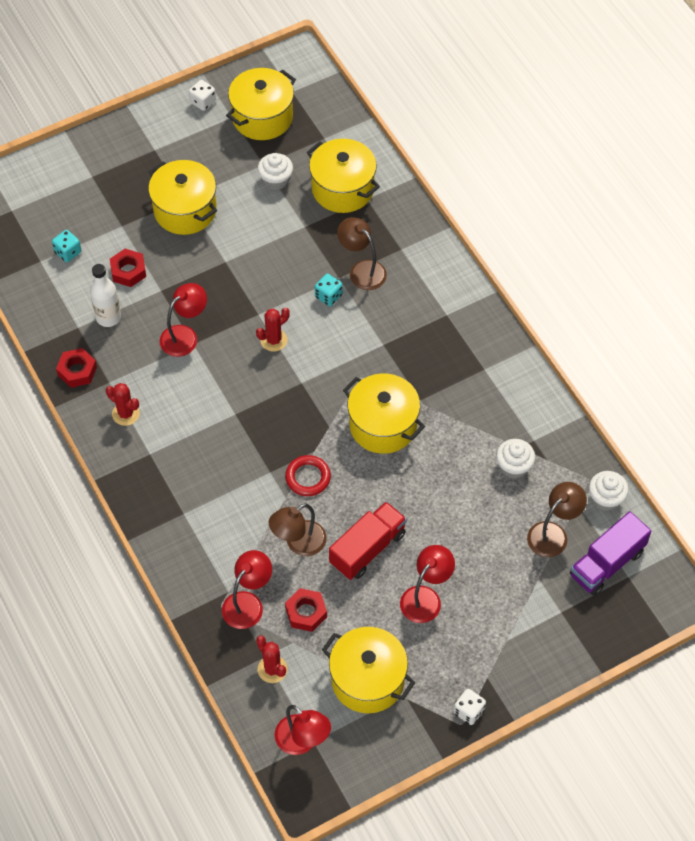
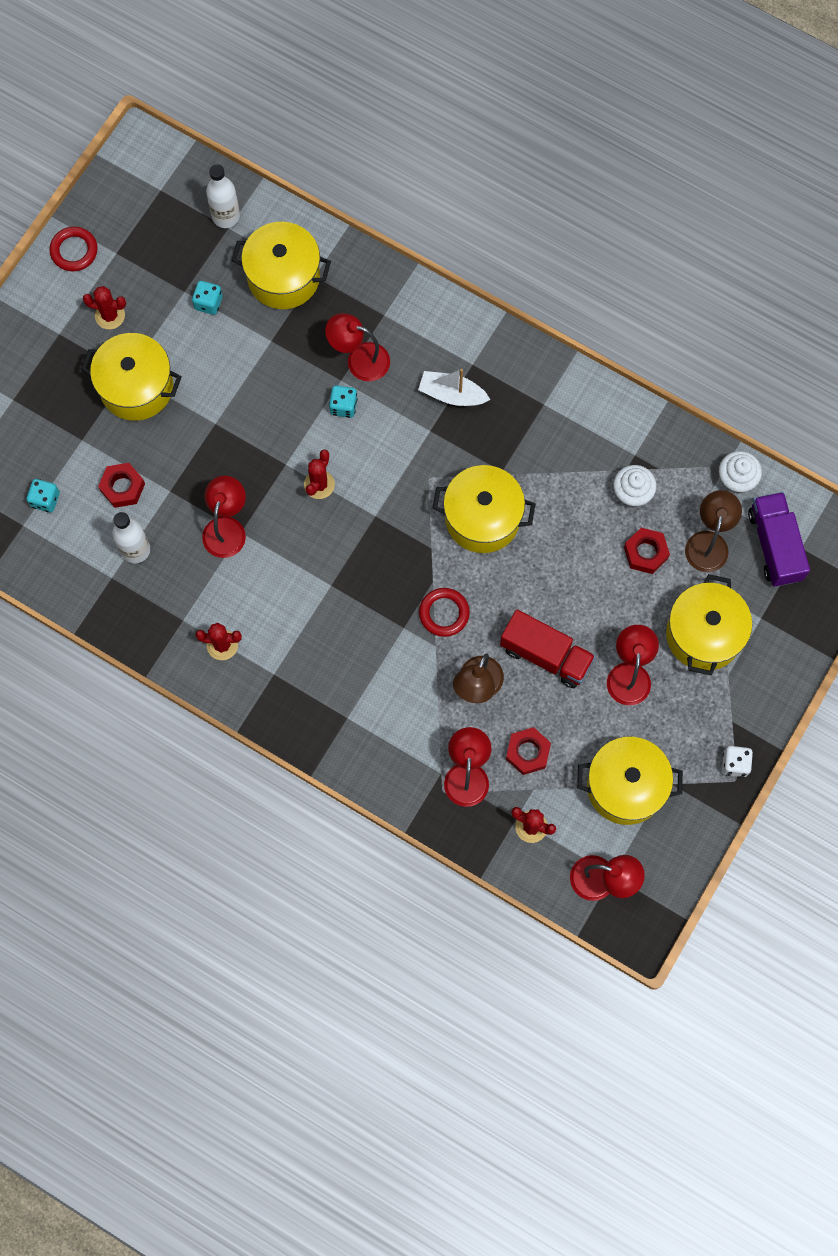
camera: 30 degrees left, 15 degrees up
(77, 371) = (142, 626): red nut -> red nut (645, 553)
(199, 155) = (110, 316): none -> red cactus
(203, 102) = (74, 251): white dice -> red ring
(262, 117) = (148, 237): yellow pot -> yellow pot (703, 634)
(276, 180) = (208, 303): white cupcake -> turquoise dice
(327, 130) = (226, 216): none -> white bottle
(362, 270) = (359, 359): brown lamp -> red lamp
(367, 549) = (546, 655): red truck -> red truck turned 105 degrees clockwise
(417, 328) = (452, 394): none -> white boat
(607, 563) = (774, 545): purple truck -> purple truck turned 150 degrees clockwise

